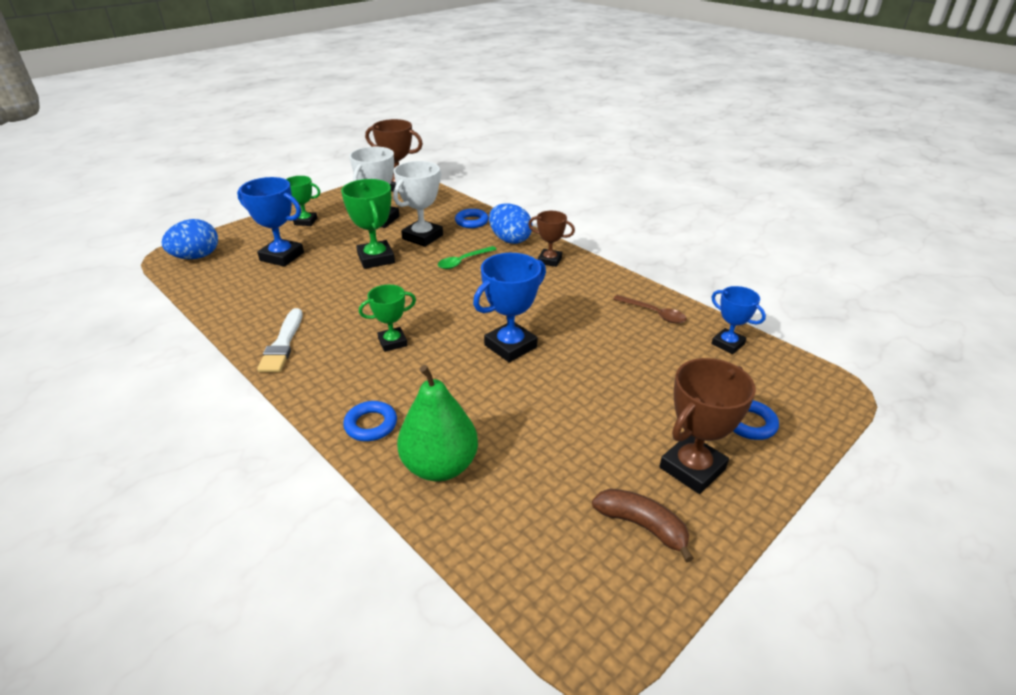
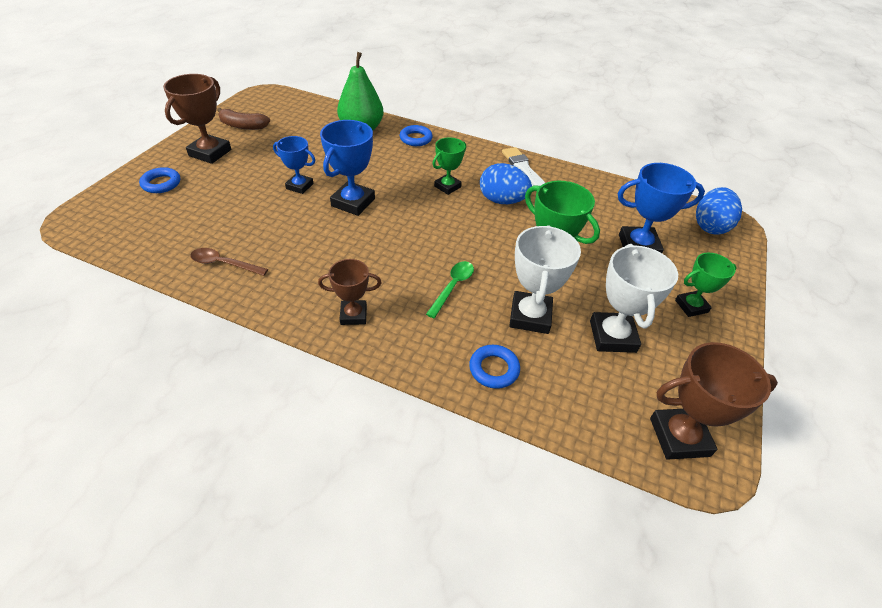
camera: 155 degrees right, 10 degrees up
(510, 240) = (420, 342): blue egg -> blue egg (502, 201)
(728, 344) = (154, 245): blue trophy -> blue trophy (299, 186)

